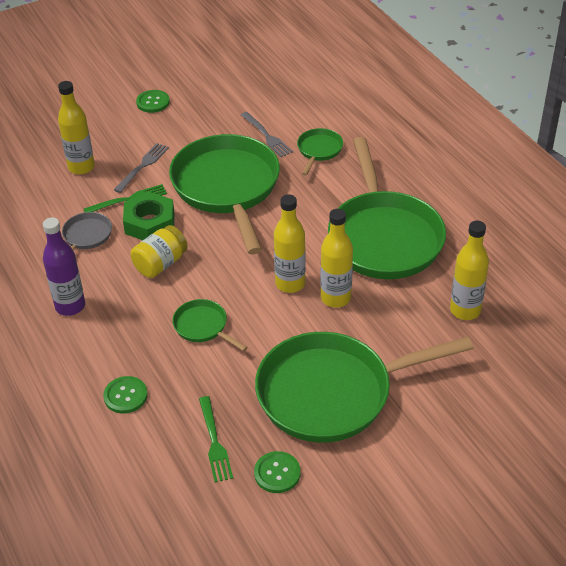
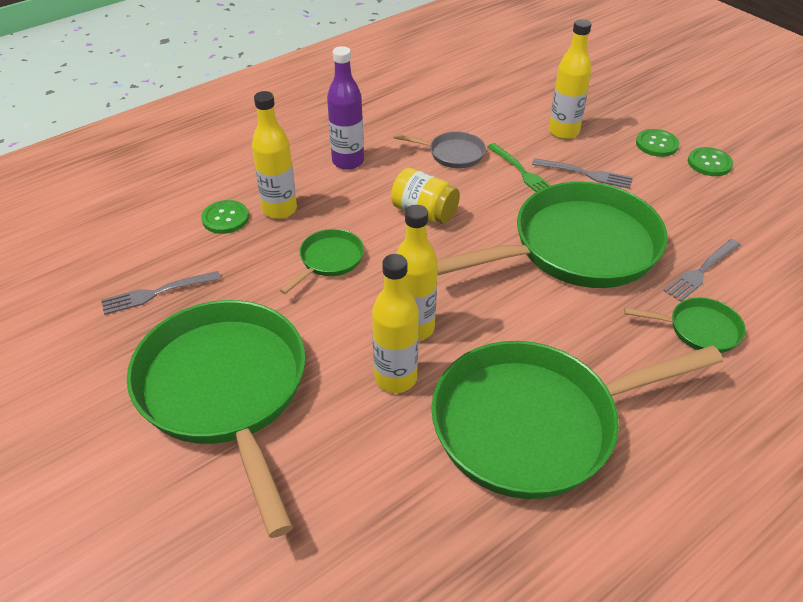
camera: 80 degrees right, 0 degrees up
(150, 223) = (490, 194): green nut -> none
(214, 442) = (157, 293): green fork -> grey fork
(277, 473) = (105, 351): green button -> green button (656, 144)
(465, 310) = (395, 546): yellow bottle -> yellow bottle (279, 210)

